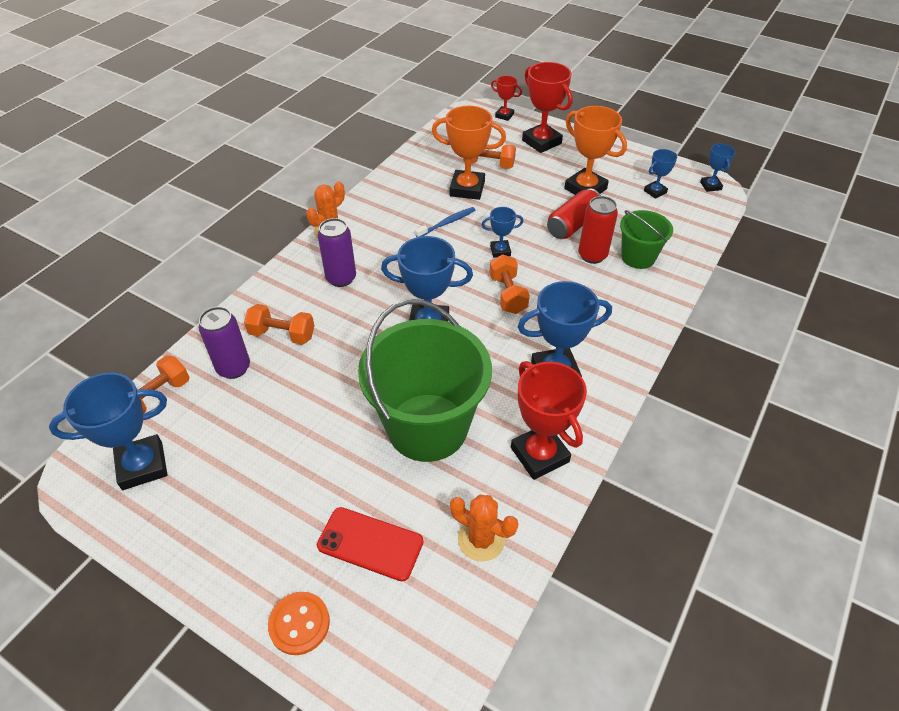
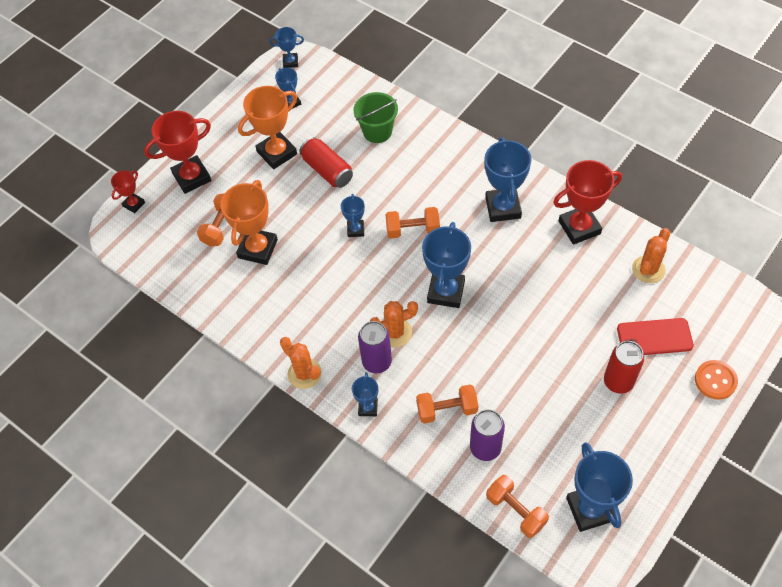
camera: 80 degrees left, 10 degrees up
(282, 334) = (447, 409): orange dumbbell -> orange dumbbell turned 60 degrees clockwise
(290, 276) = (368, 407): none -> blue trophy
(370, 544) = (654, 337): red phone -> red phone turned 60 degrees clockwise
(375, 289) = (395, 332): none -> orange cactus
(427, 427) = (553, 297): green bucket -> none
(447, 223) = (308, 269): blue toothbrush -> none
(592, 255) = (371, 162): red can -> red can (618, 382)

